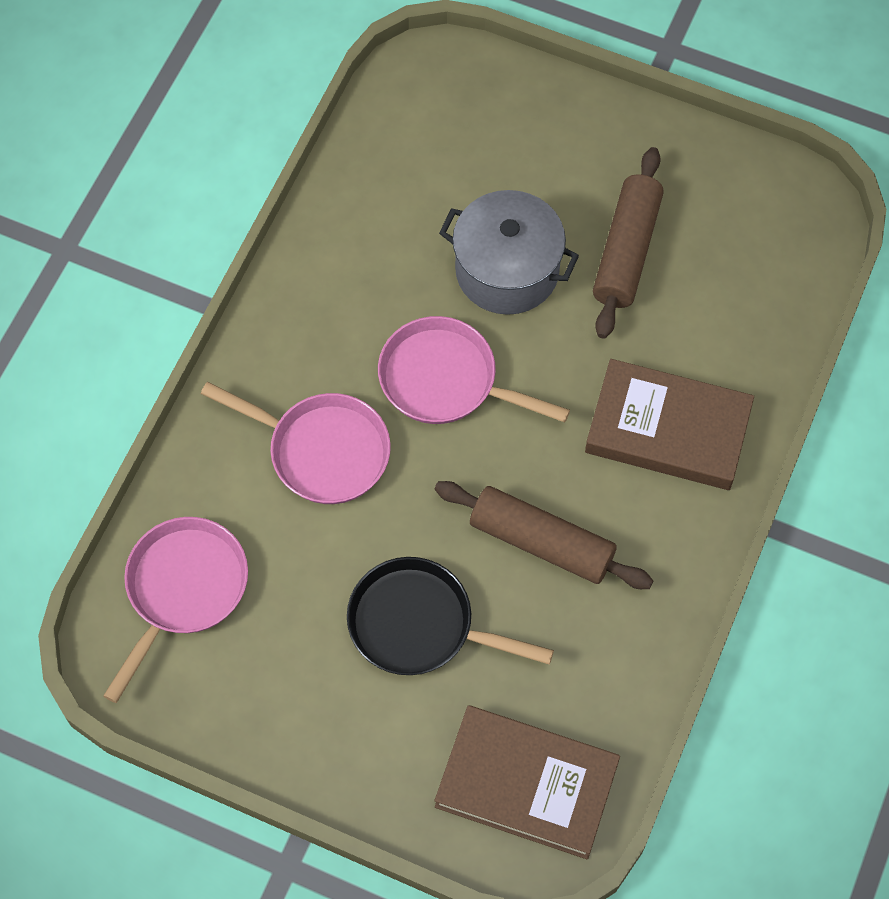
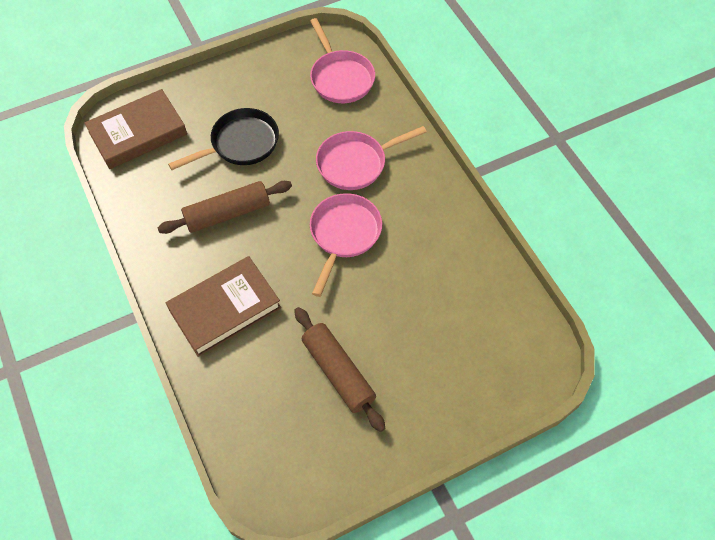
camera: 130 degrees right, 5 degrees down
(446, 380) = (344, 235): pink pan -> pink pan turned 45 degrees counterclockwise
(507, 270) = (379, 306): grey pot -> none

